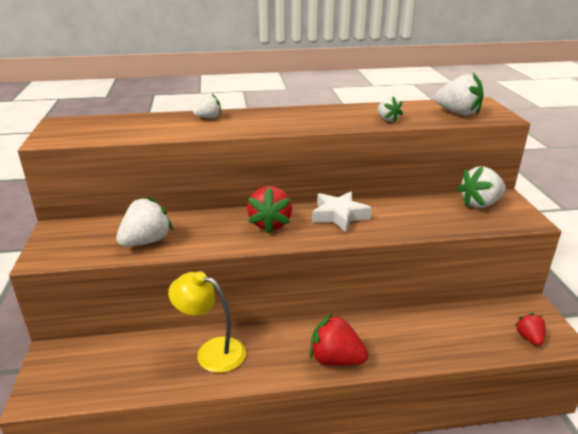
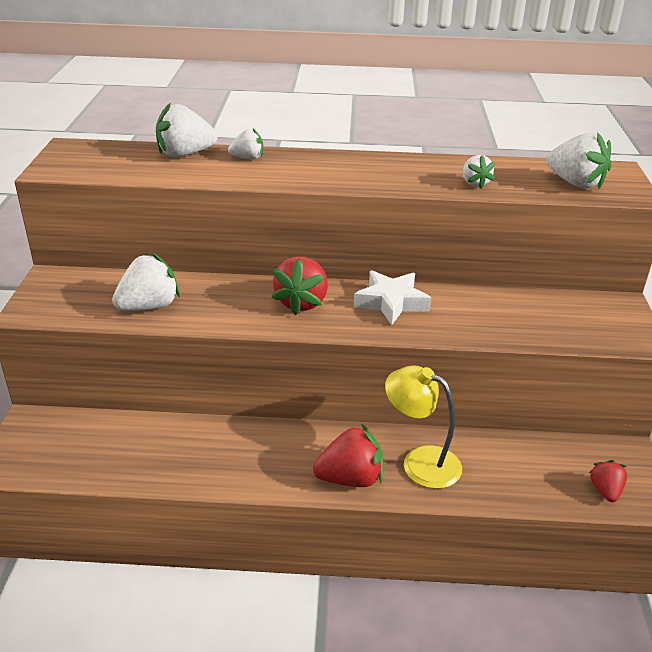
camera: 10 degrees right, 5 degrees up
(211, 351) = (208, 447): yellow lamp -> yellow lamp (420, 462)
(335, 359) = (350, 478): red strawberry -> red strawberry turned 135 degrees clockwise
(480, 204) = (583, 309): white strawberry -> white strawberry (185, 154)

